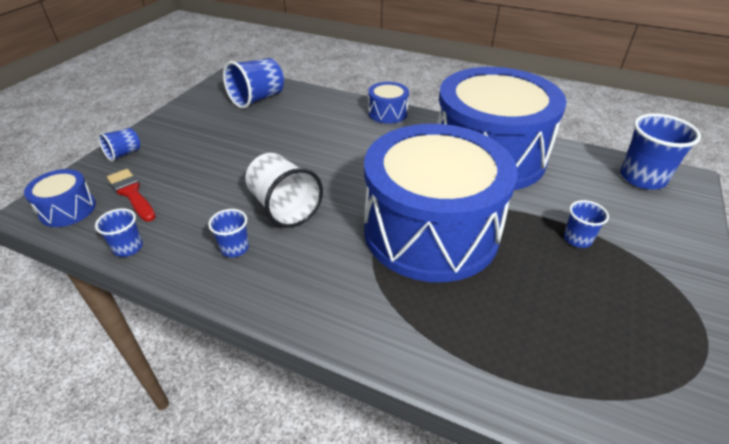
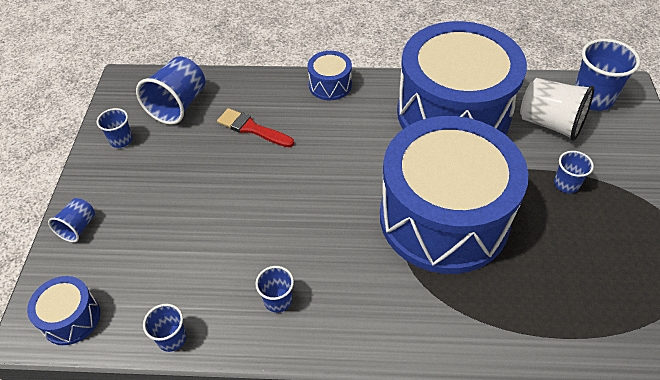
camera: 20 degrees left, 10 degrees up
(131, 193) = (126, 275): red brush -> red brush (252, 128)
(199, 109) = (121, 140): none -> blue cup
(284, 207) = (296, 238): white cup -> white cup (550, 123)

